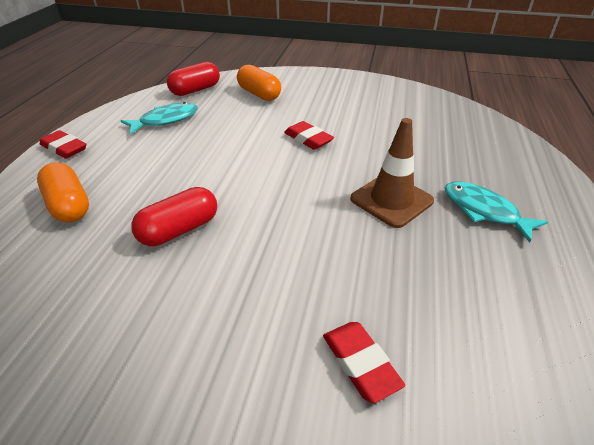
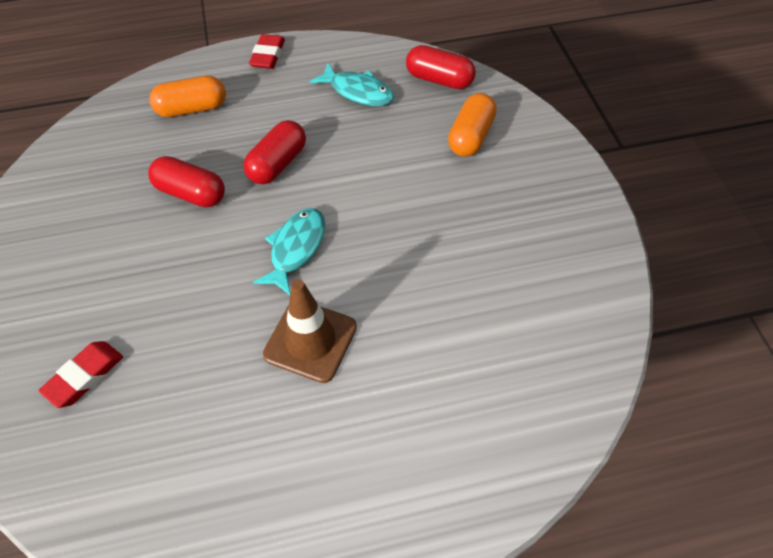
camera: 65 degrees right, 15 degrees up
(69, 205) = (192, 109): orange capsule -> orange capsule turned 45 degrees clockwise
(198, 173) = (277, 164): none -> red capsule
(308, 139) = (392, 224): red eraser -> none
(483, 211) = (333, 439): turquoise fish -> turquoise fish (296, 248)

